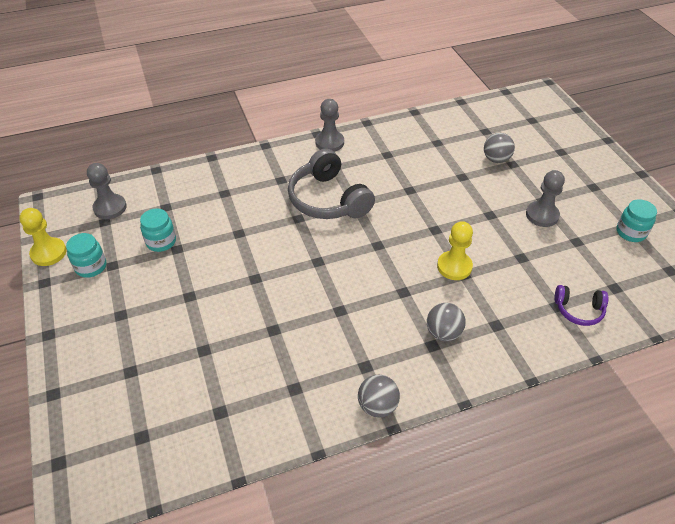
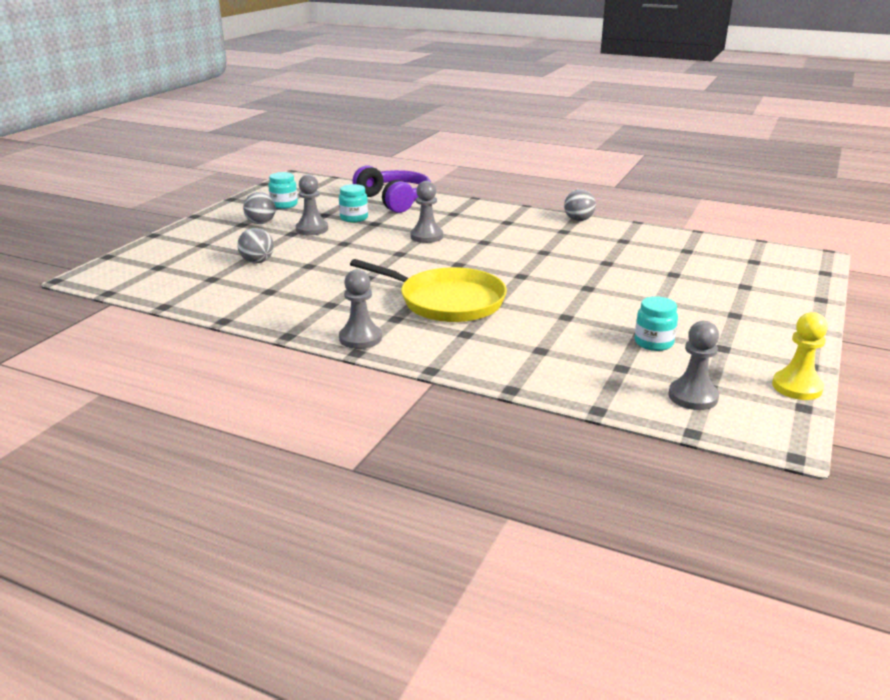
camera: 135 degrees left, 20 degrees down
(91, 267) = (748, 355): turquoise jar -> turquoise jar (354, 218)
(328, 199) = (447, 301): grey headphones -> yellow pan
(443, 333) = (491, 222): grey ball -> grey ball (261, 223)
(454, 266) = (426, 236): yellow pawn -> grey pawn
(578, 310) = (394, 200): purple headphones -> purple headphones, size x1.92

